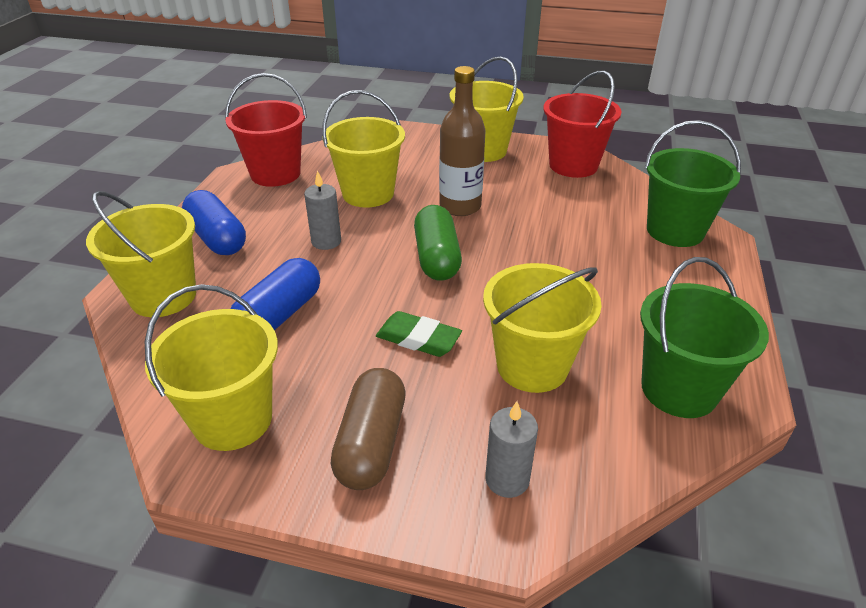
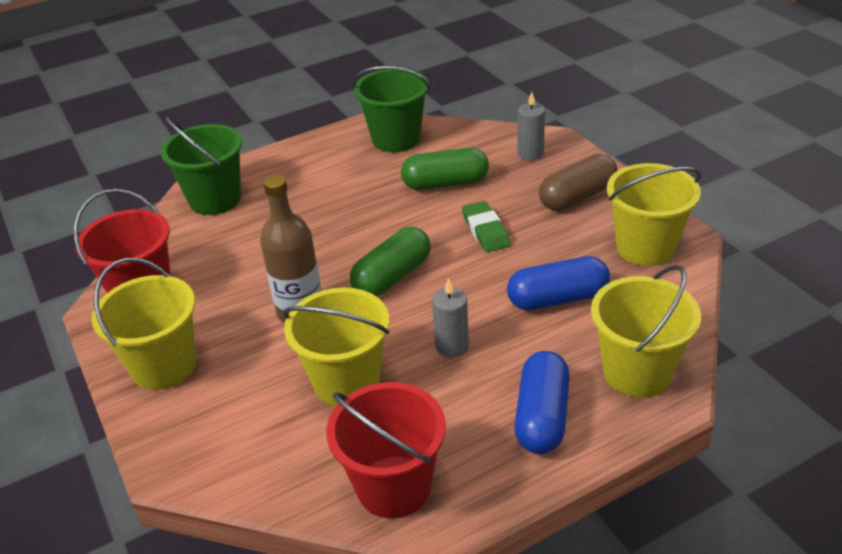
camera: 130 degrees left, 0 degrees up
(532, 366) = (445, 183): yellow bucket -> green capsule

